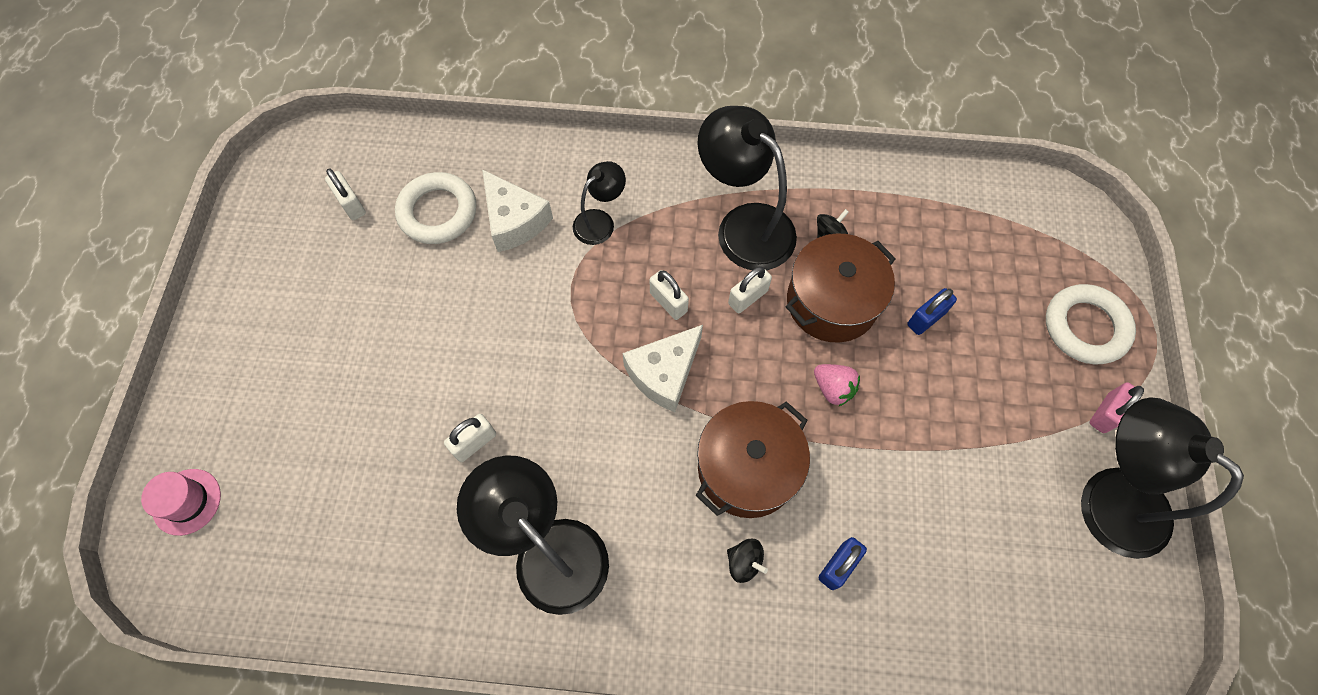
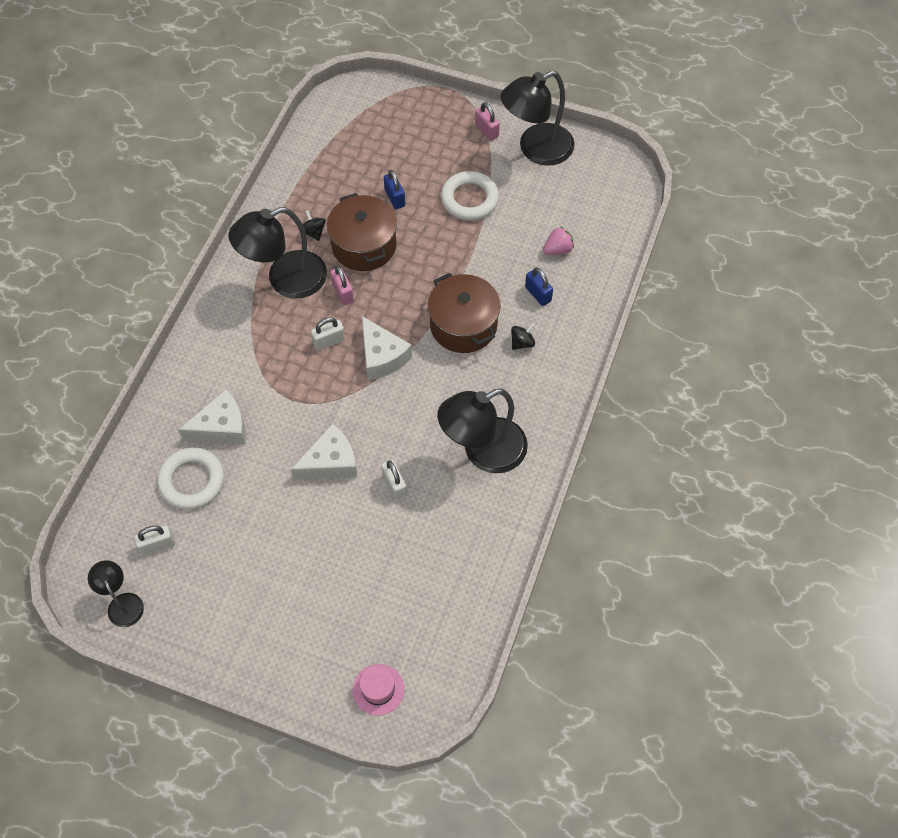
camera: 75 degrees left, 5 degrees down
(491, 355) = (330, 462): none -> white cheese
(600, 221) = (245, 370): black lamp -> black lamp (122, 603)
(747, 297) = (343, 293): white padlock -> pink padlock
(833, 388) = (425, 263): pink strawberry -> pink strawberry (557, 250)
(1085, 327) = (429, 119): white ring -> white ring (469, 199)

